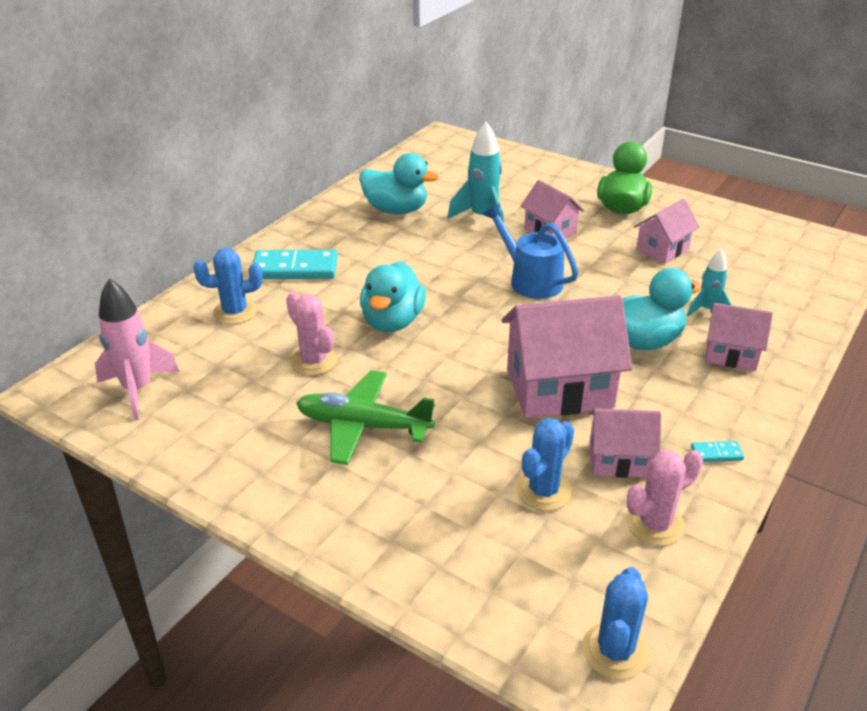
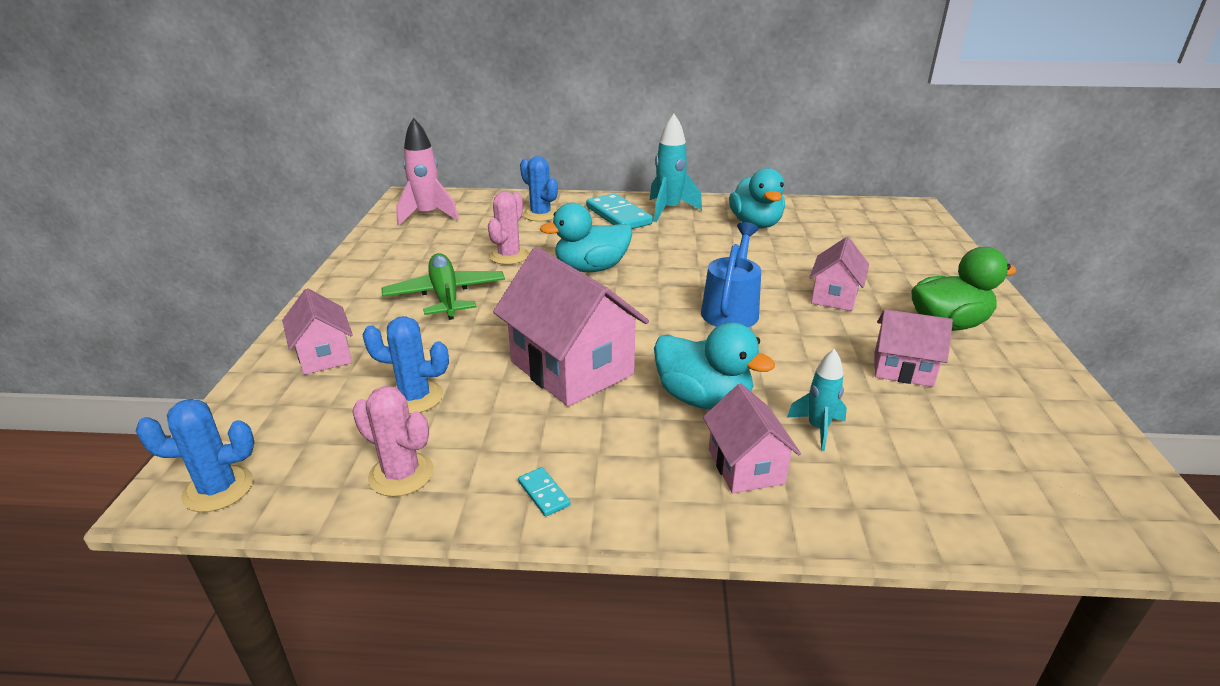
camera: 60 degrees right, 5 degrees down
(482, 218) = (803, 260): turquoise rocket -> turquoise rocket (669, 210)
(619, 459) = (487, 429): pink house -> pink house (324, 355)

